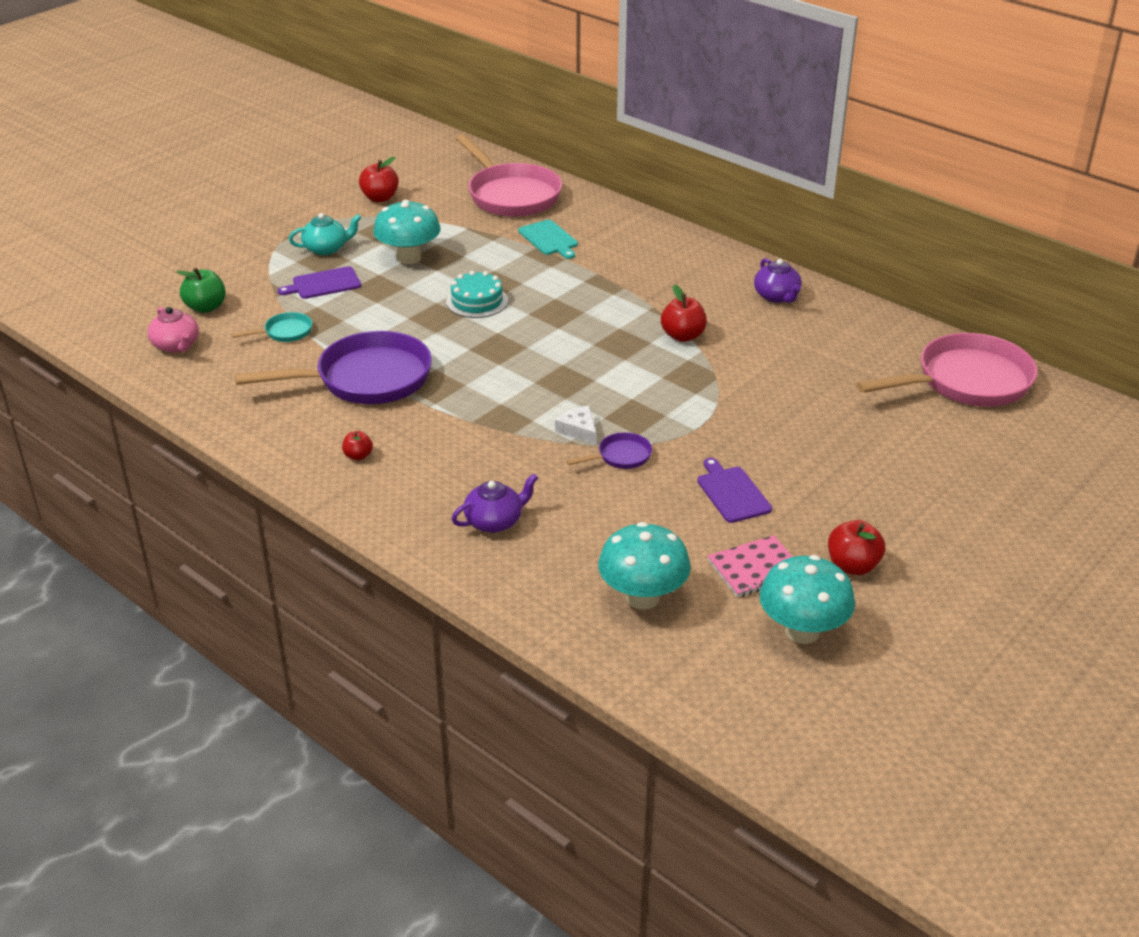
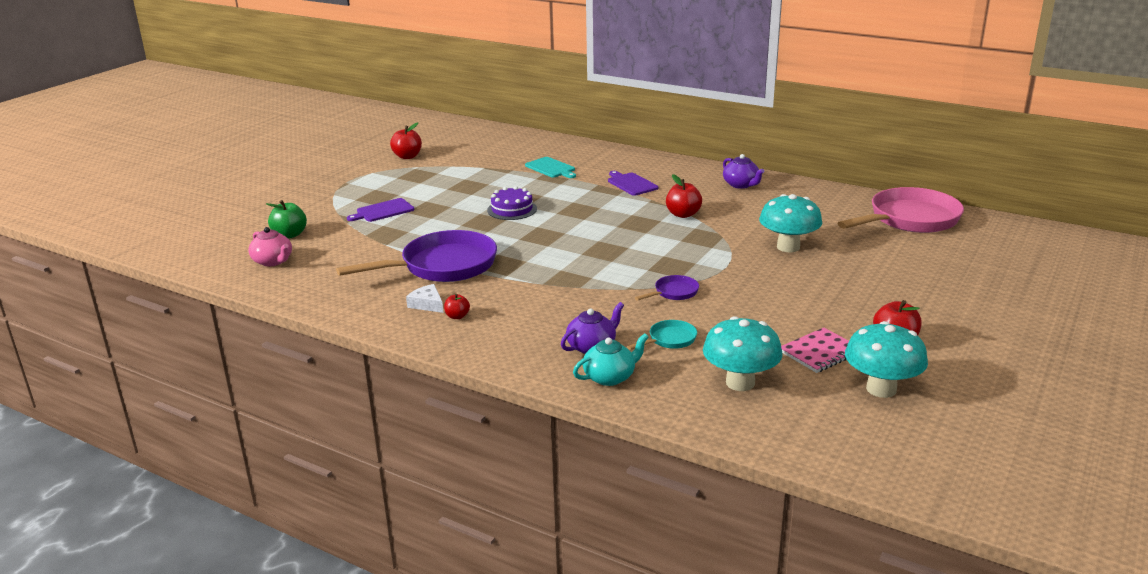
camera: 10 degrees left, 10 degrees down
(285, 332) = (363, 244): turquoise pan -> turquoise pan (670, 340)
(326, 249) = (376, 190): turquoise teapot -> turquoise teapot (610, 377)
(409, 258) = (446, 189): turquoise mushroom -> turquoise mushroom (788, 247)
(477, 301) = (512, 209): turquoise cake -> purple cake
(511, 195) = (509, 146): pink pan -> none
(578, 430) = (631, 280): white cheese -> white cheese (427, 304)
(732, 493) = (774, 305): purple cutting board -> purple cutting board (631, 184)

